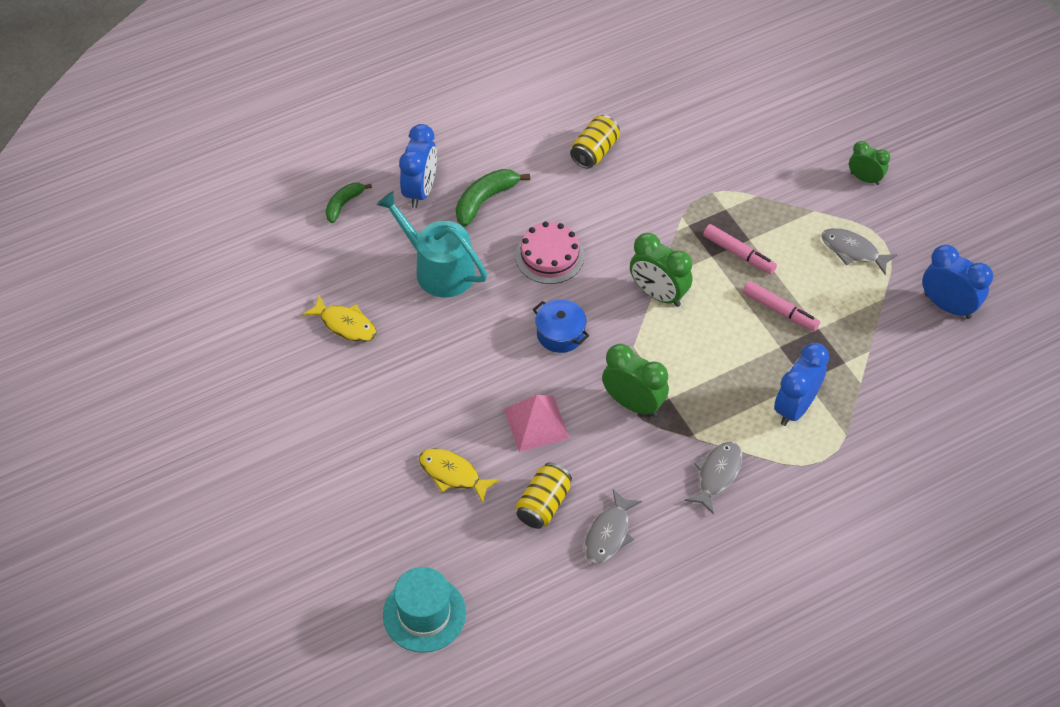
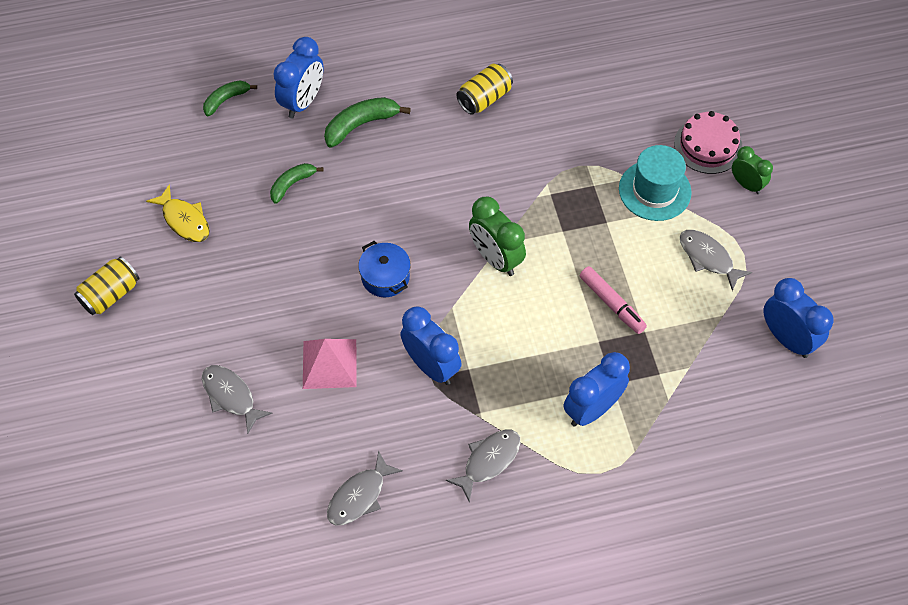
camera: 15 degrees right, 5 degrees up
(424, 614) = (153, 532): turquoise hat -> turquoise hat (654, 190)
(438, 269) = (292, 184): turquoise watering can -> green banana
(452, 474) = (231, 396): yellow fish -> grey fish
(543, 504) = (307, 449): yellow can -> yellow can (110, 294)
(549, 256) = (403, 195): pink cake -> pink cake (708, 145)
(633, 403) = (431, 366): green clock -> blue clock
(738, 254) = (591, 235): pink marker -> none

